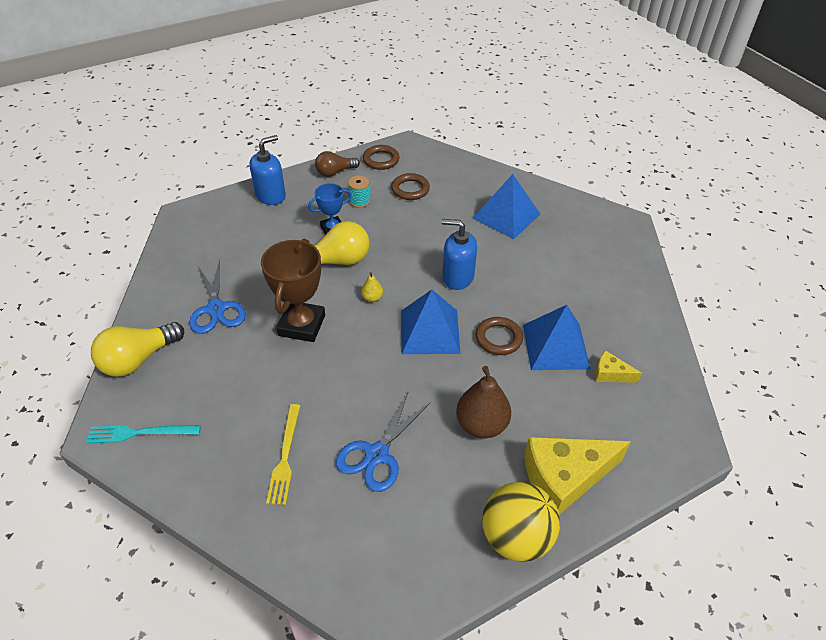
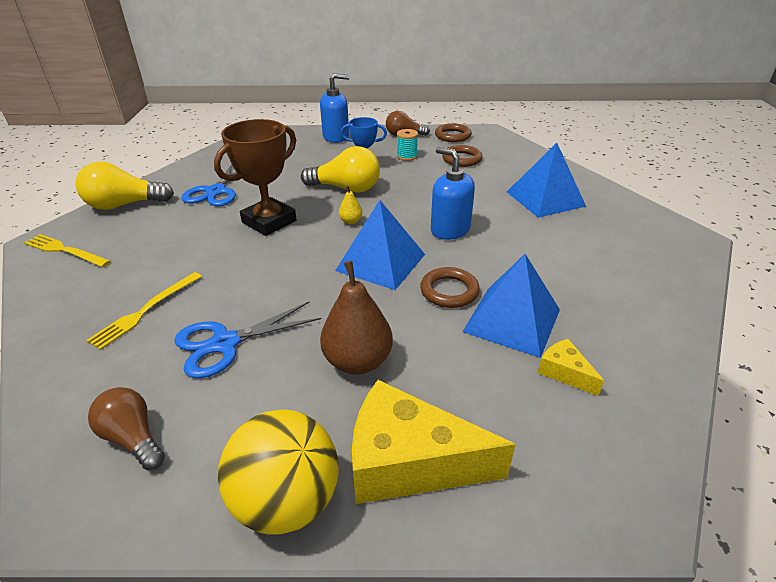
camera: 30 degrees right, 10 degrees down
(139, 433) = (65, 251): turquoise fork -> yellow fork
(383, 552) = (133, 438): none -> brown light bulb

